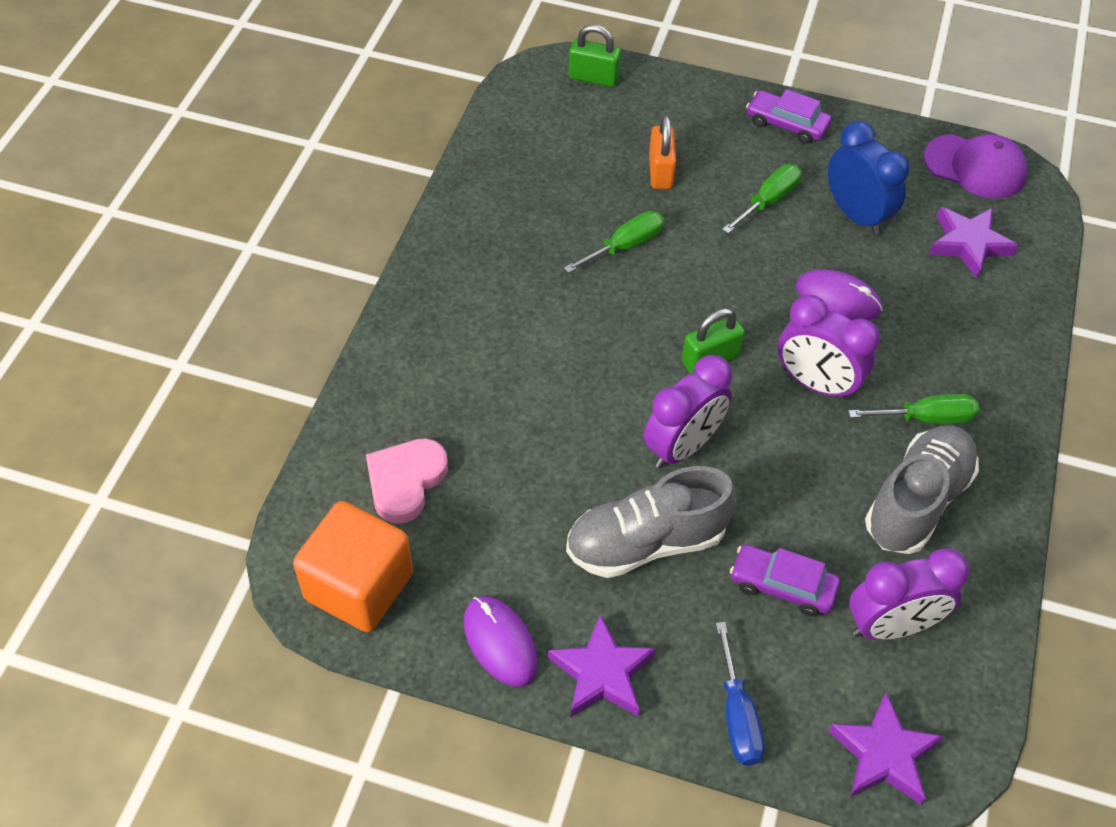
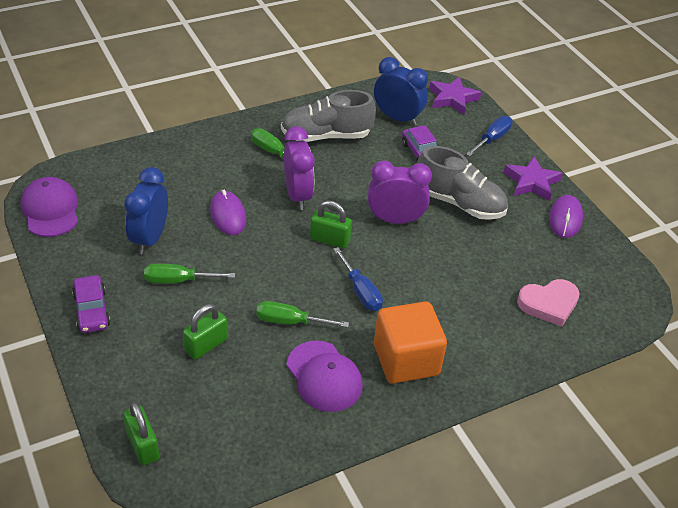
camera: 135 degrees left, 10 degrees down
(359, 586) = (613, 280): orange cube -> orange cube (406, 360)
(533, 225) = (324, 376): none -> purple cap
(606, 328) = (360, 291): none -> blue screwdriver
(660, 172) = (206, 345): orange padlock -> green padlock
(891, 626) = (397, 118): purple clock -> blue clock
(968, 244) = (126, 186): purple star -> none

